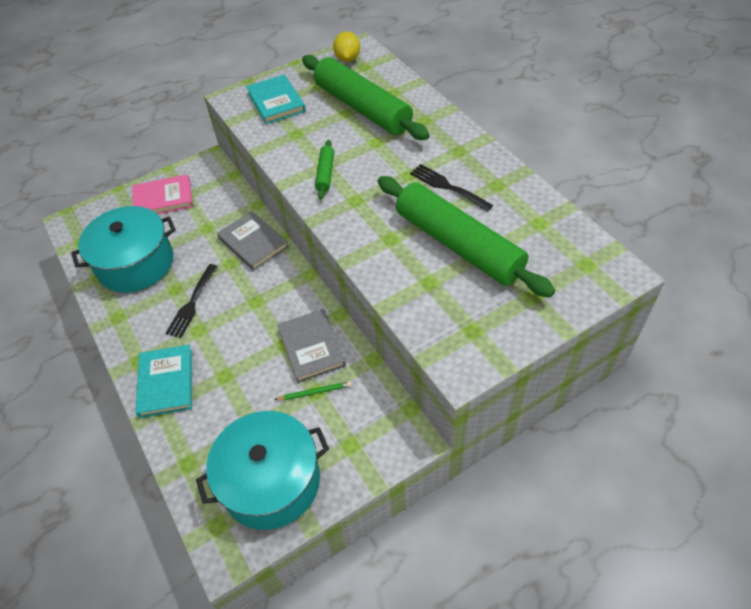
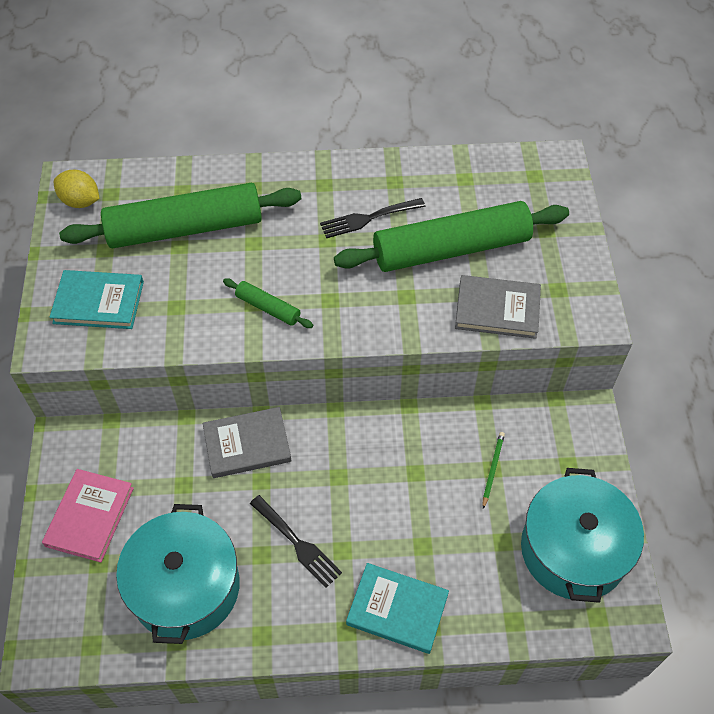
camera: 65 degrees left, 5 degrees up
(311, 347) = (435, 449): grey book -> grey book (497, 309)

